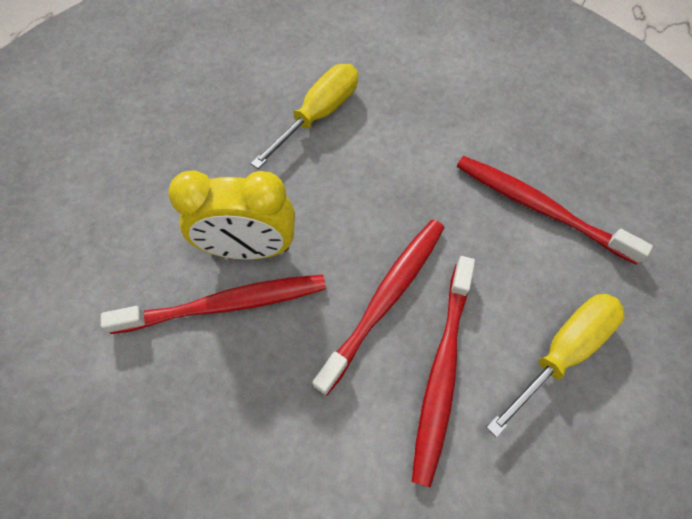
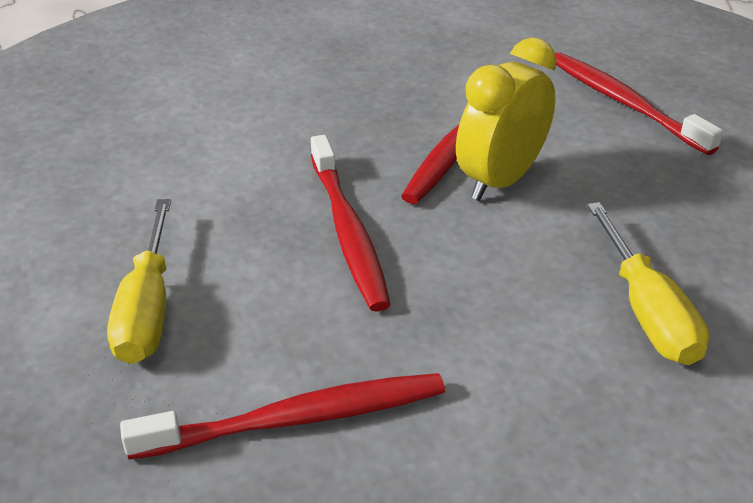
camera: 130 degrees right, 25 degrees down
(441, 372) = (242, 225): red toothbrush -> red toothbrush (623, 102)

